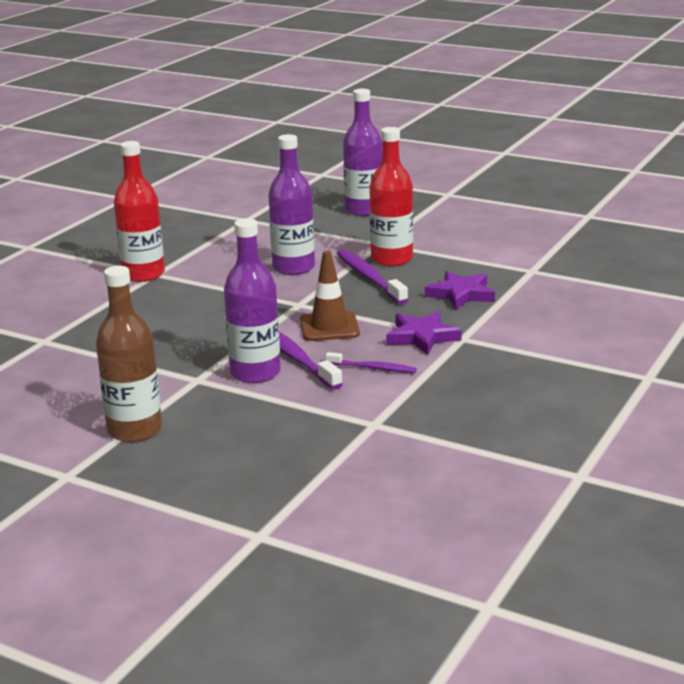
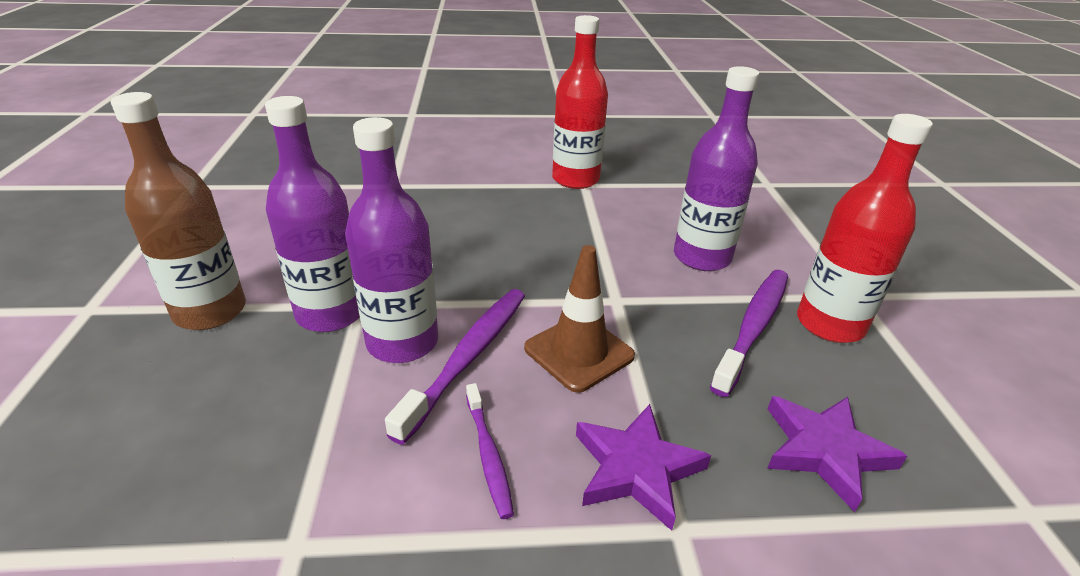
camera: 55 degrees right, 10 degrees up
(364, 210) = (917, 245): purple bottle -> purple bottle (331, 313)

